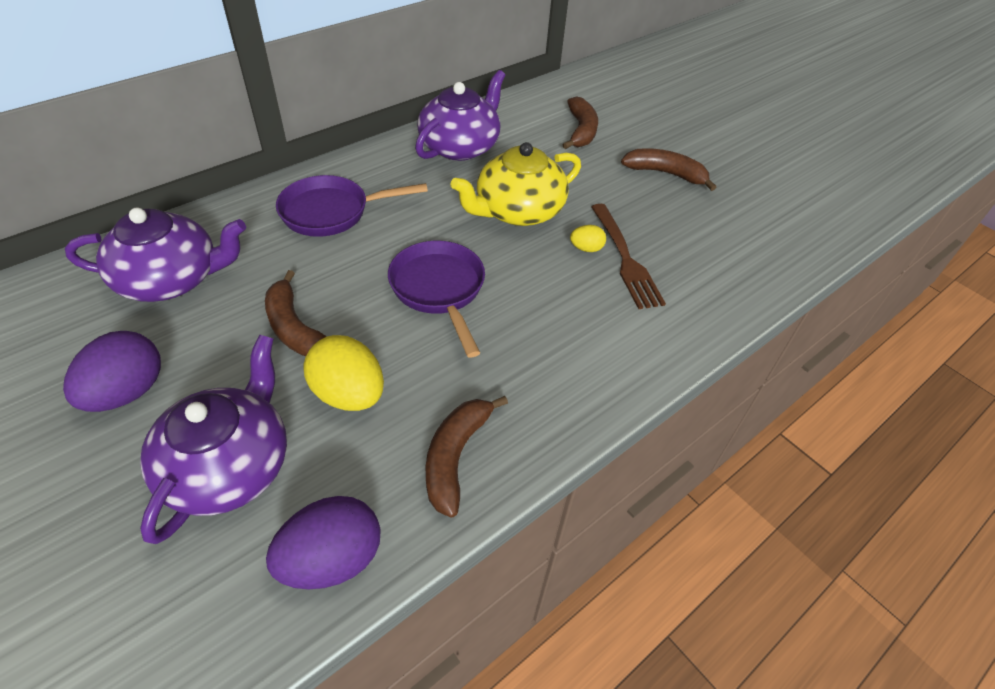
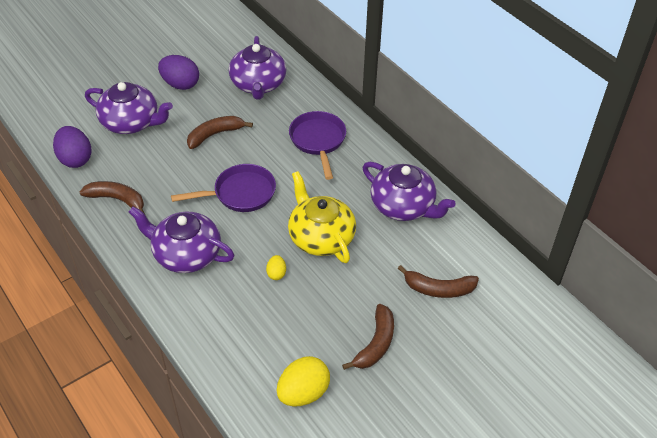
camera: 95 degrees right, 0 degrees up
(349, 394) = (165, 158): yellow egg -> yellow egg (303, 393)
(569, 344) = (186, 254): none -> purple teapot
(625, 258) = (264, 296): brown fork -> none

